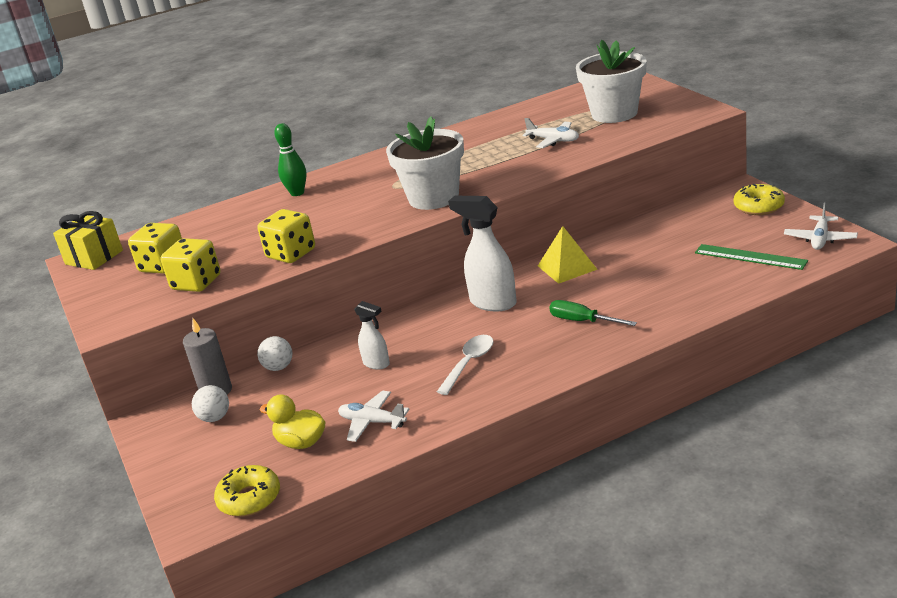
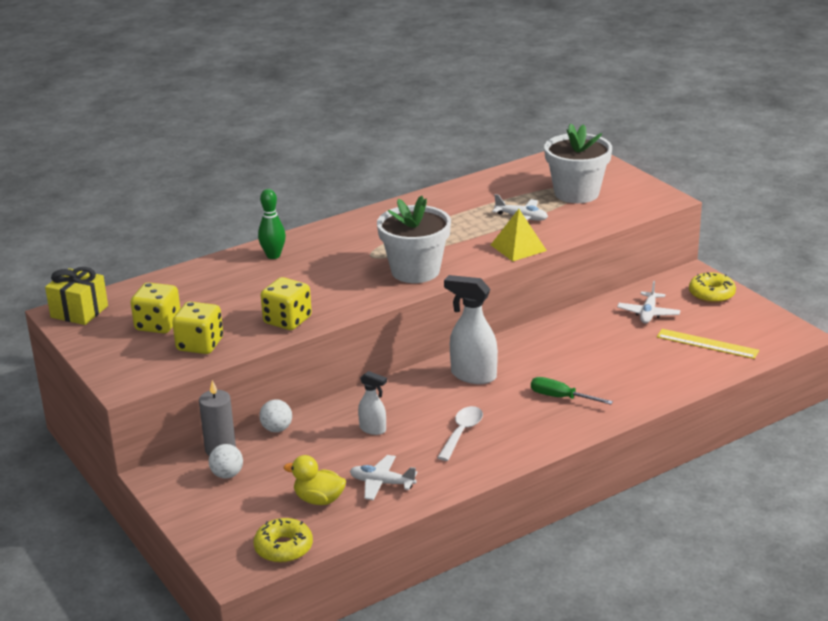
camera: 10 degrees left, 0 degrees up
(567, 267) = (538, 344): yellow pyramid -> yellow pyramid (518, 247)
(750, 257) = (707, 344): green ruler -> yellow ruler
(820, 239) = (768, 330): white plane -> white plane (648, 313)

